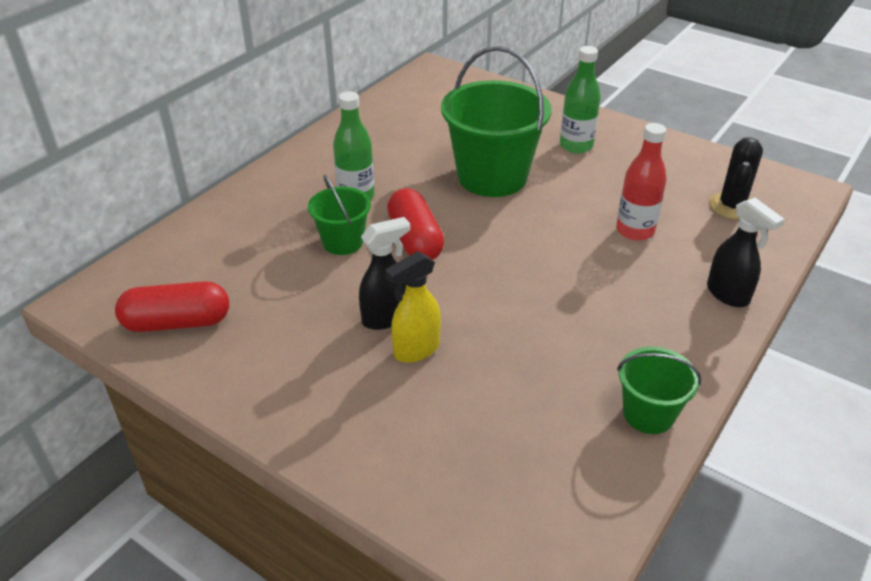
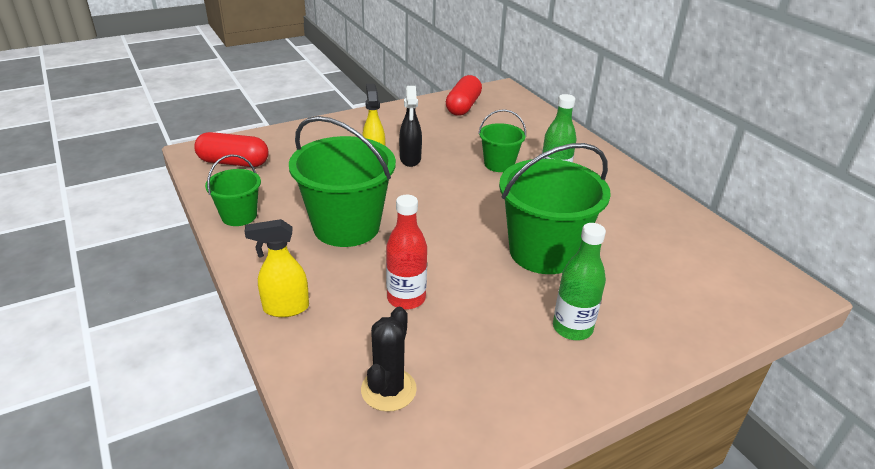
camera: 115 degrees right, 5 degrees down
(415, 240) = (480, 190): red capsule -> red capsule (233, 162)
(576, 311) = (346, 227): none -> green bucket
(728, 295) = (285, 308): black spray bottle -> yellow spray bottle
(731, 206) = (388, 389): black cactus -> black cactus turned 60 degrees clockwise

